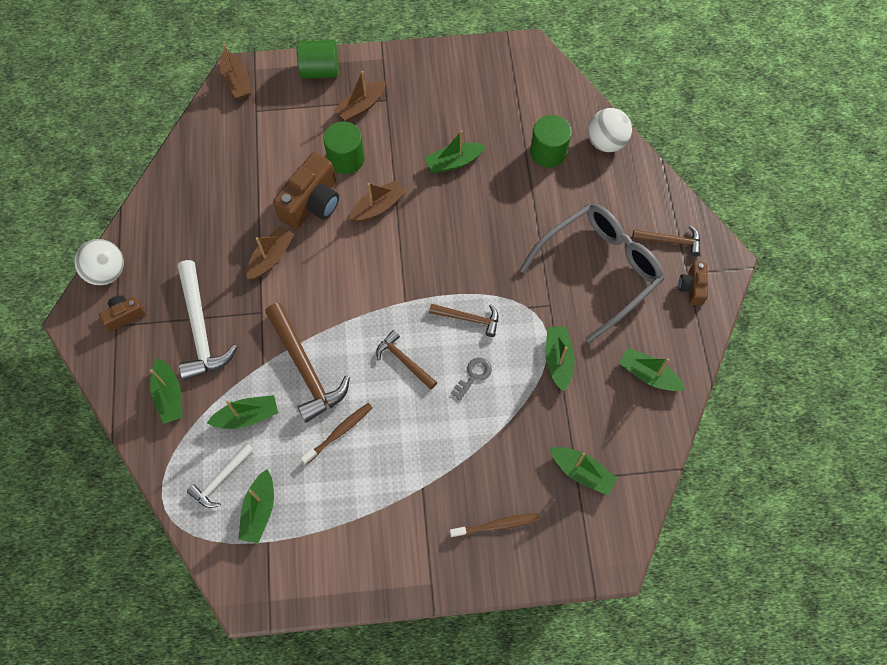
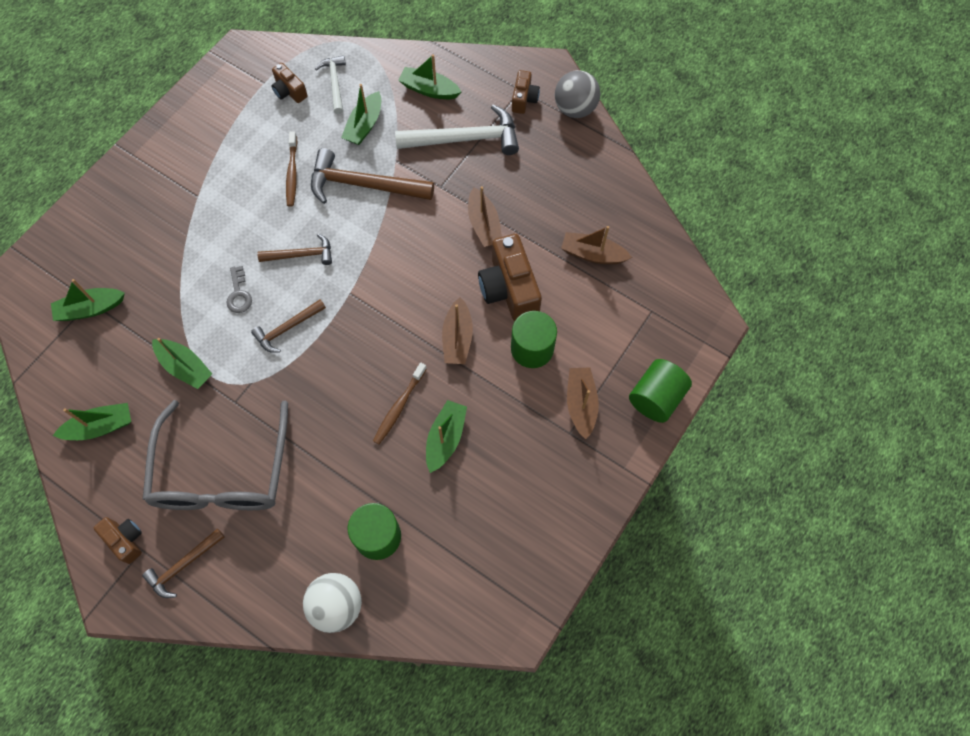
camera: 130 degrees right, 0 degrees up
(107, 272) = (575, 109): white ball -> grey ball
(200, 329) = (465, 139): white hammer -> white hammer turned 150 degrees clockwise
(237, 81) = (701, 317): brown boat -> brown boat (593, 254)
(259, 510) = (289, 91): green boat -> brown camera
(497, 525) = (121, 222): brown toothbrush -> brown toothbrush (399, 407)

